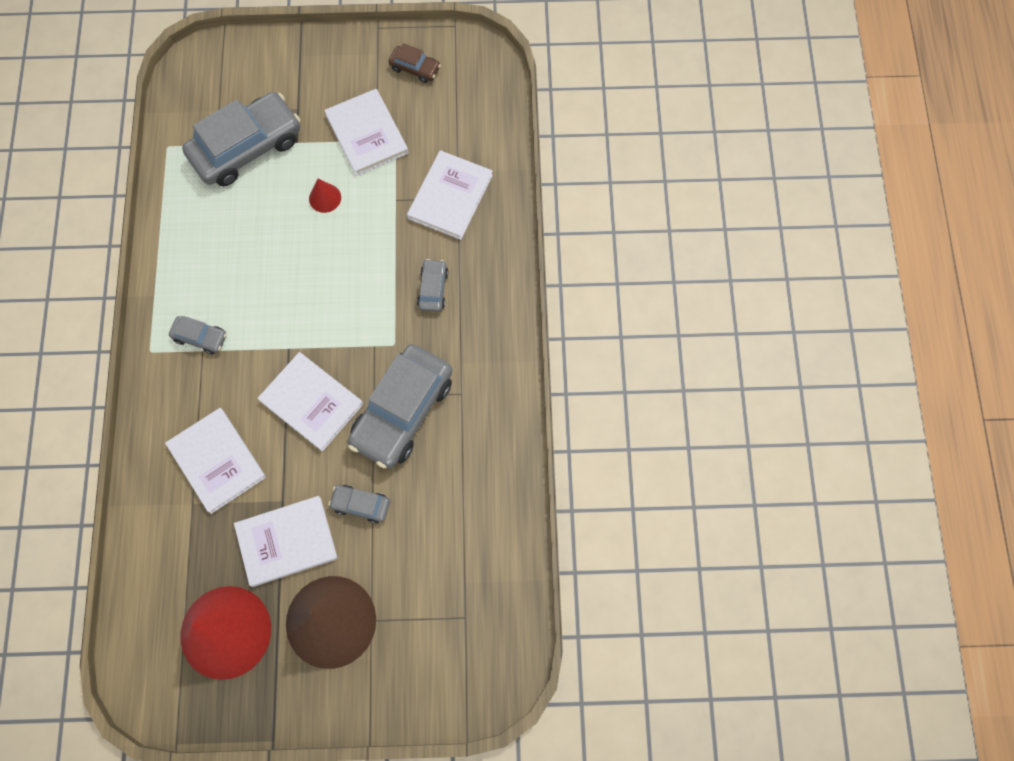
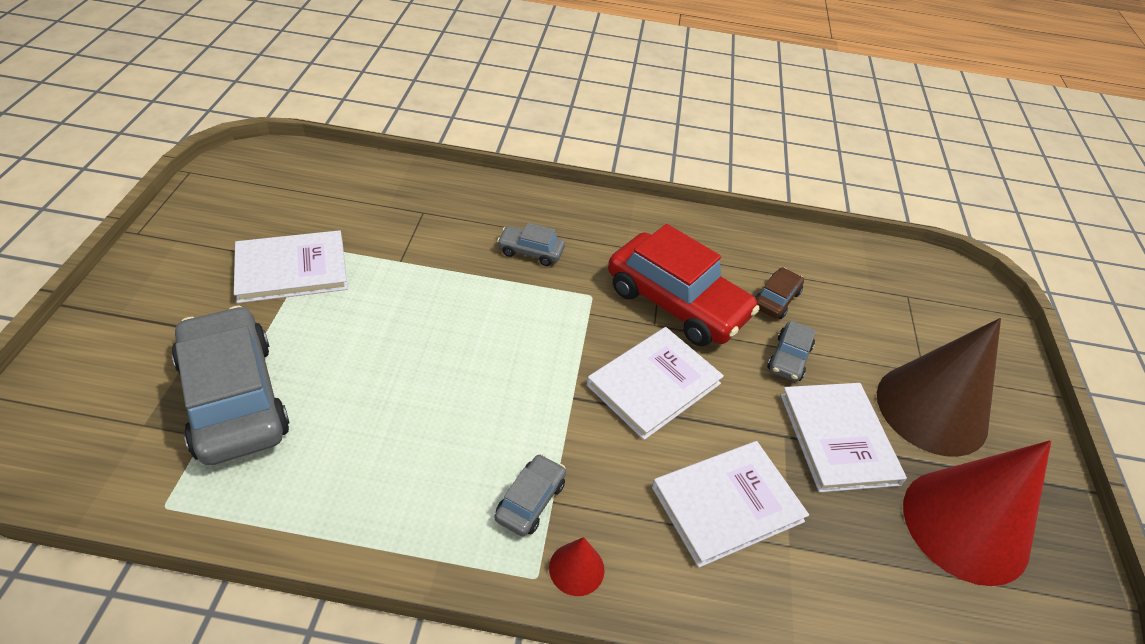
camera: 85 degrees left, 25 degrees down
(325, 198) = (364, 325): red cone -> red cone (576, 568)
(402, 411) = (676, 303): grey car -> red car
(415, 68) = (224, 212): brown car -> brown car (776, 299)
(450, 197) = (418, 217): white book -> none

